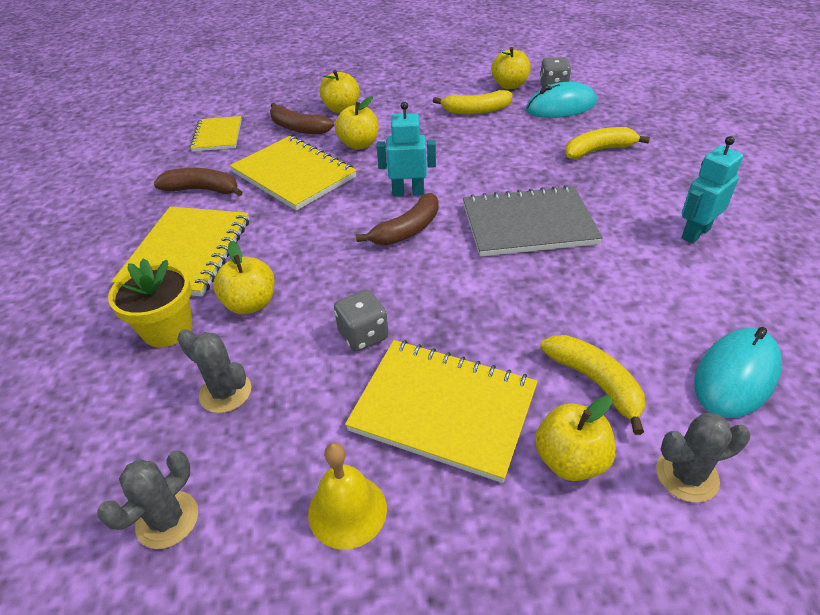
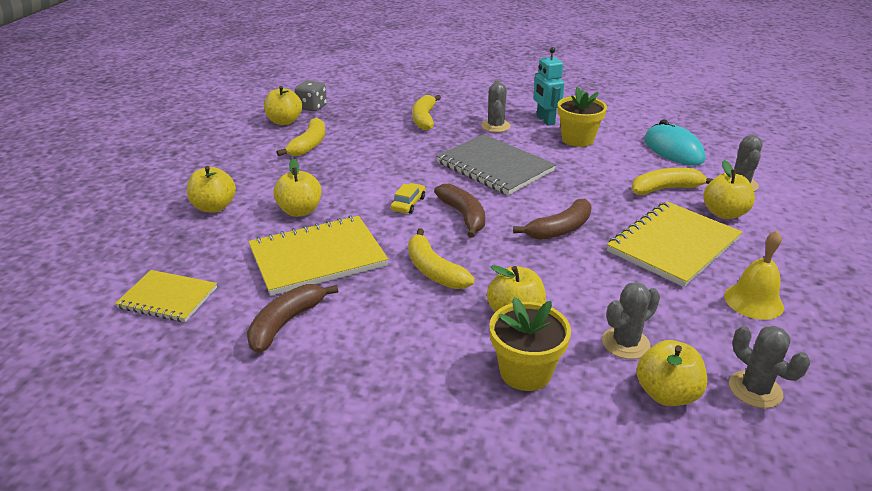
camera: 70 degrees left, 10 degrees down
(150, 437) = (666, 394): none -> yellow apple
(187, 253) = (404, 347): yellow notebook -> none
(298, 128) = (222, 239): brown banana -> brown banana (560, 229)
(301, 238) = (434, 270): none -> yellow banana
(363, 335) = (585, 262): grey dice -> none
(408, 192) = (408, 204): turquoise robot -> yellow car
(528, 224) = (494, 167): grey notebook -> grey notebook turned 60 degrees counterclockwise
(561, 107) = (347, 113): turquoise mouse -> none
(633, 200) = (495, 126): none -> grey cactus
(667, 272) = (577, 139): none -> yellow flower pot

